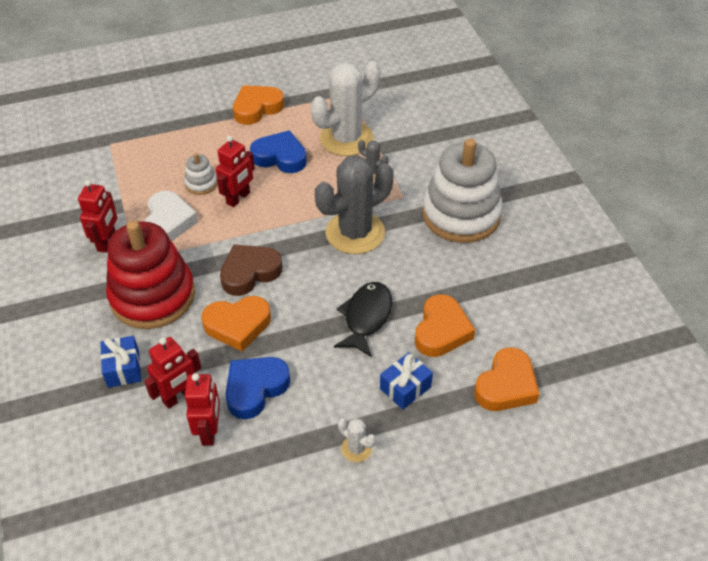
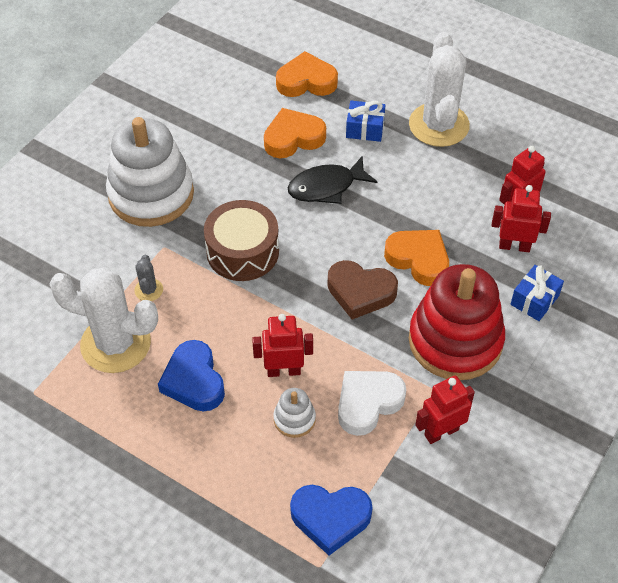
camera: 130 degrees left, 5 degrees up
(255, 389) = (457, 207): blue heart -> blue heart (330, 518)
(257, 108) = (131, 465): orange heart -> none
(355, 233) = (242, 251): grey cactus -> brown drum
(356, 449) = (439, 125): white cactus -> white cactus, size x2.36

